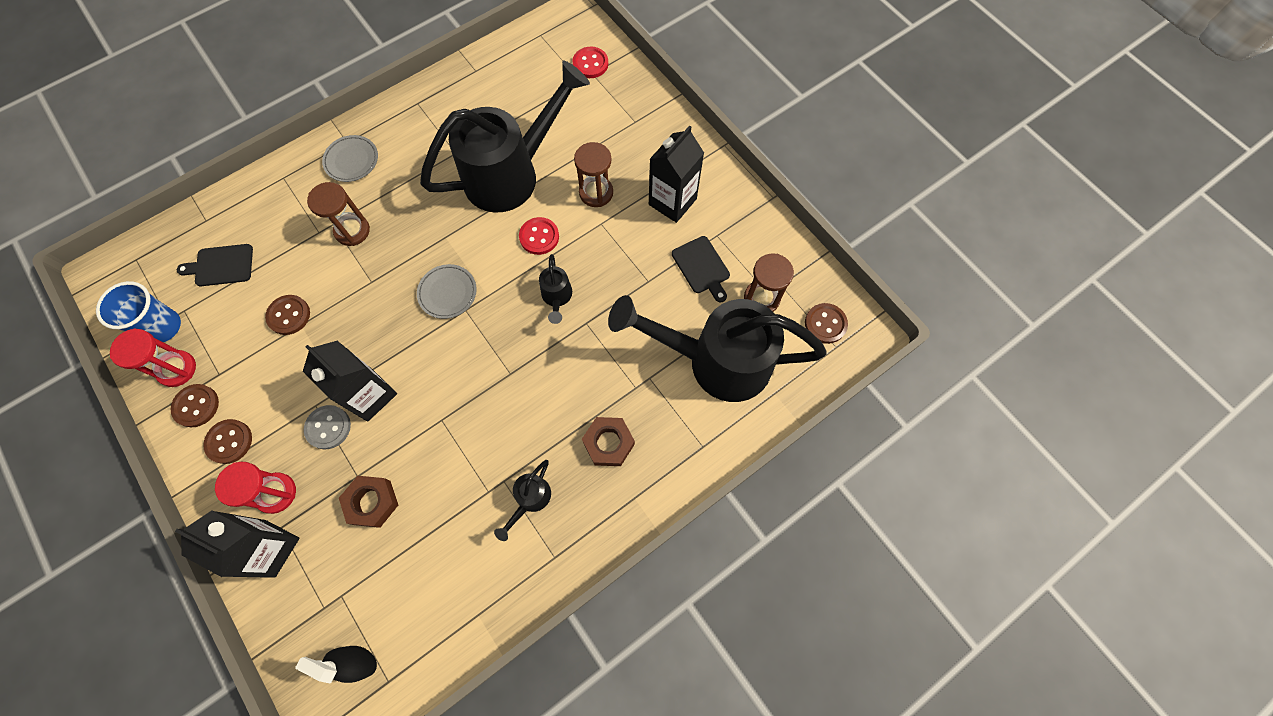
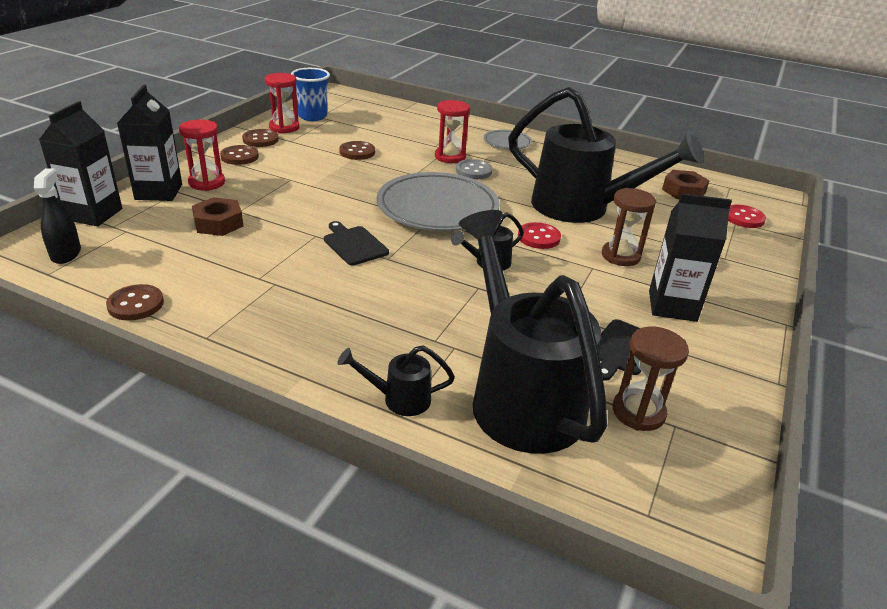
camera: 60 degrees right, 35 degrees down
(221, 265) = (374, 122): black cutting board -> black cutting board (354, 244)
(328, 427) = (275, 189): grey button -> grey button (473, 171)
(352, 231) = (450, 157): brown hourglass -> red hourglass
(370, 395) = (315, 198): black carton -> black carton (93, 214)
(447, 293) = (437, 208): grey plate -> grey plate, size x2.08
(530, 500) = (263, 304): black watering can -> black watering can (399, 399)
(608, 443) = (356, 339): brown nut -> brown nut (683, 191)
(825, 324) = (669, 490): brown button -> brown button (136, 304)

